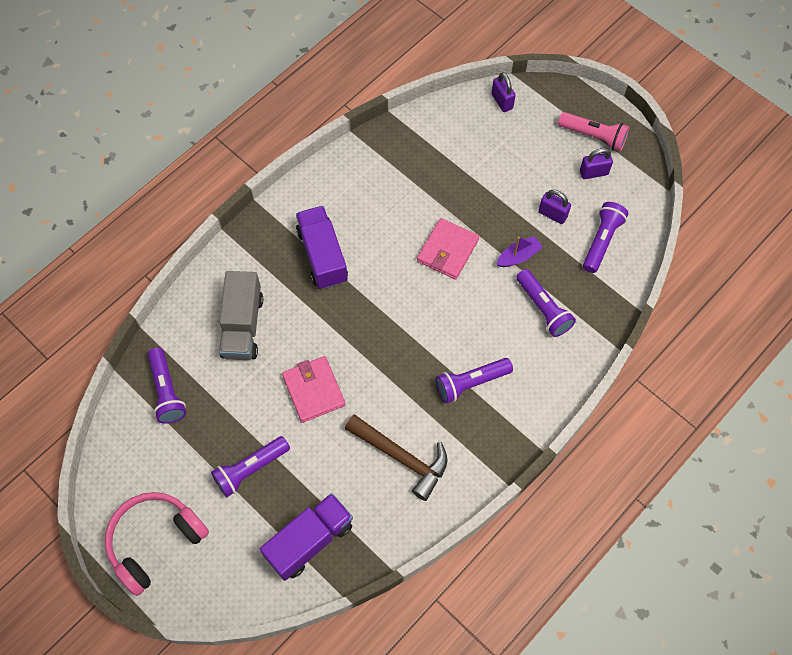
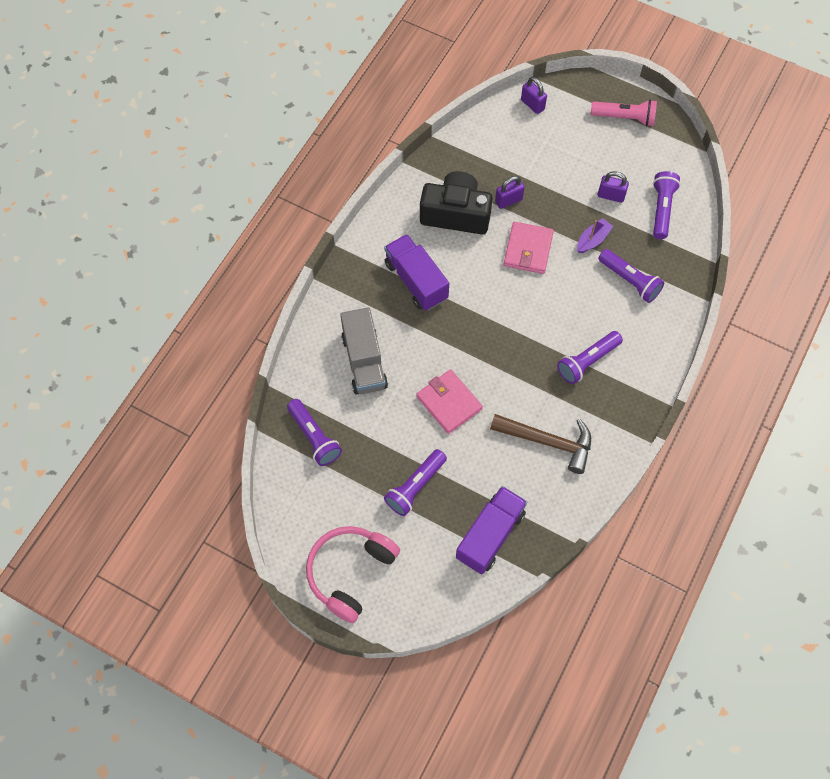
camera: 15 degrees left, 0 degrees up
(386, 196) = (456, 214): none -> black camera
(593, 173) = (635, 150): purple padlock -> purple padlock (508, 200)

